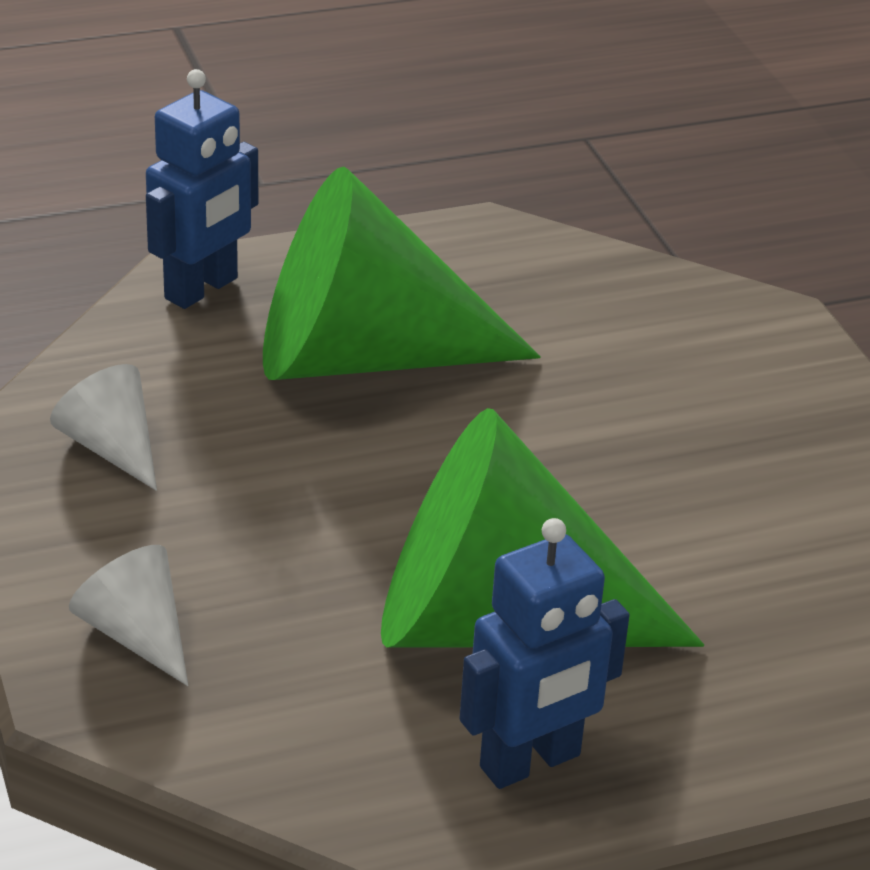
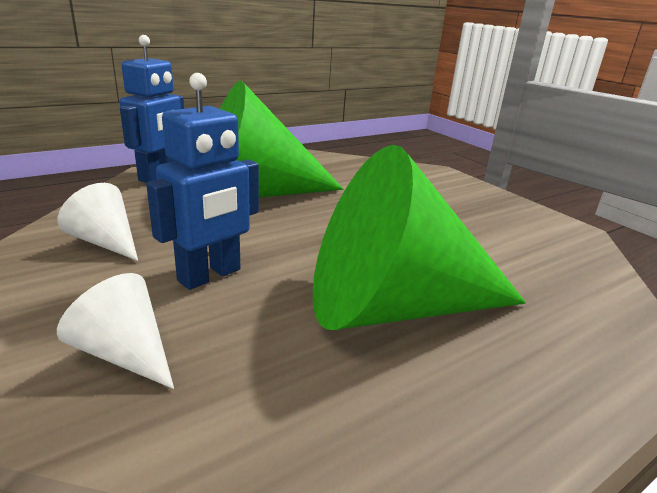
camera: 15 degrees left, 10 degrees down
(531, 762) = (478, 403): blue robot -> blue robot (210, 275)

